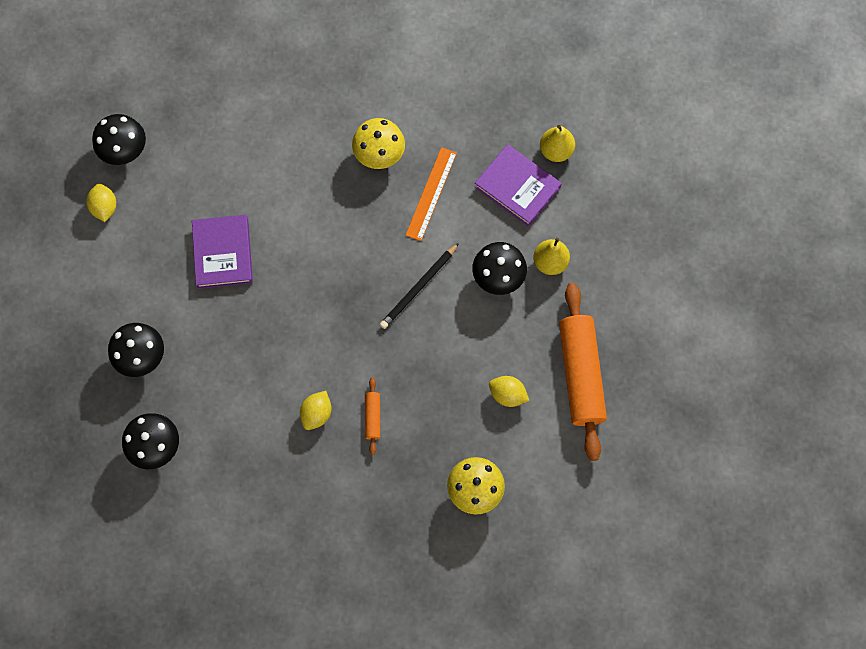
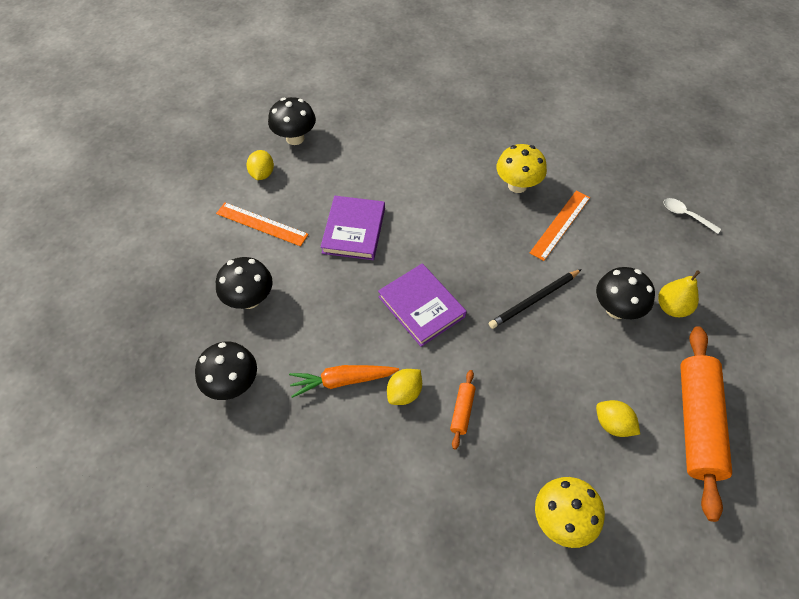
camera: 15 degrees right, 15 degrees down
(125, 269) = (261, 224): none -> orange ruler
(257, 417) = (342, 381): none -> orange carrot
(517, 187) = (645, 236): purple book -> purple book (421, 307)
(556, 151) = (686, 215): yellow pear -> white spoon

